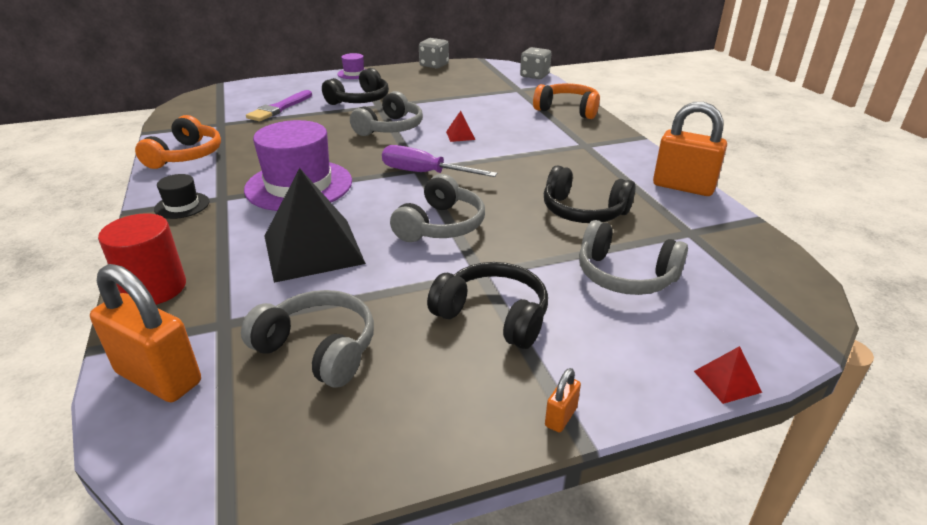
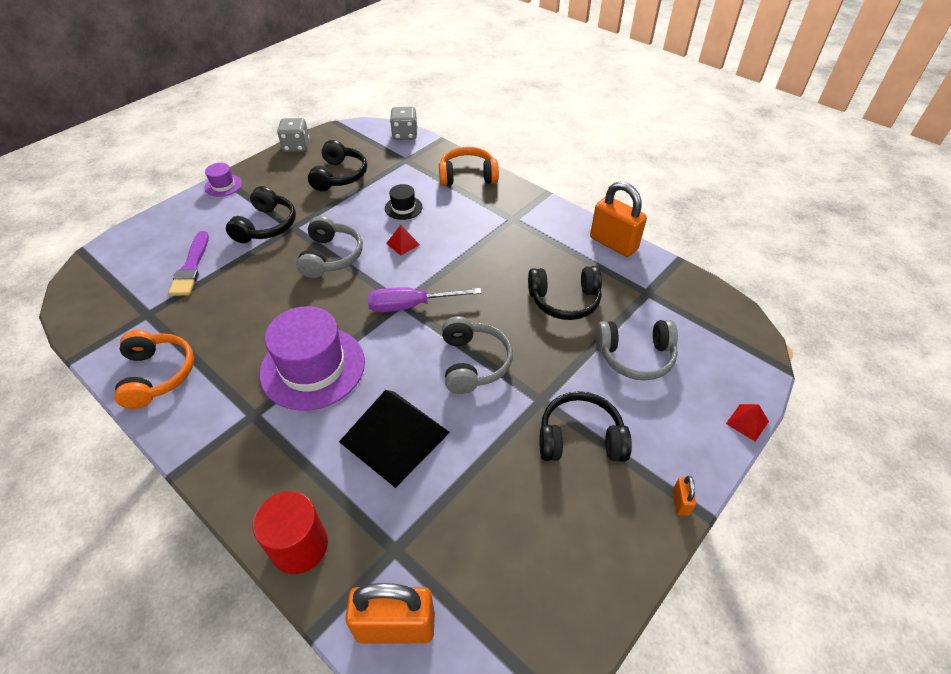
camera: 30 degrees left, 15 degrees up
(182, 205) = (224, 441): black hat -> black hat (403, 208)
(318, 349) = (488, 533): grey headphones -> none
(450, 87) = (339, 176): none -> black headphones
(683, 187) = (613, 243): orange padlock -> orange padlock turned 45 degrees clockwise

